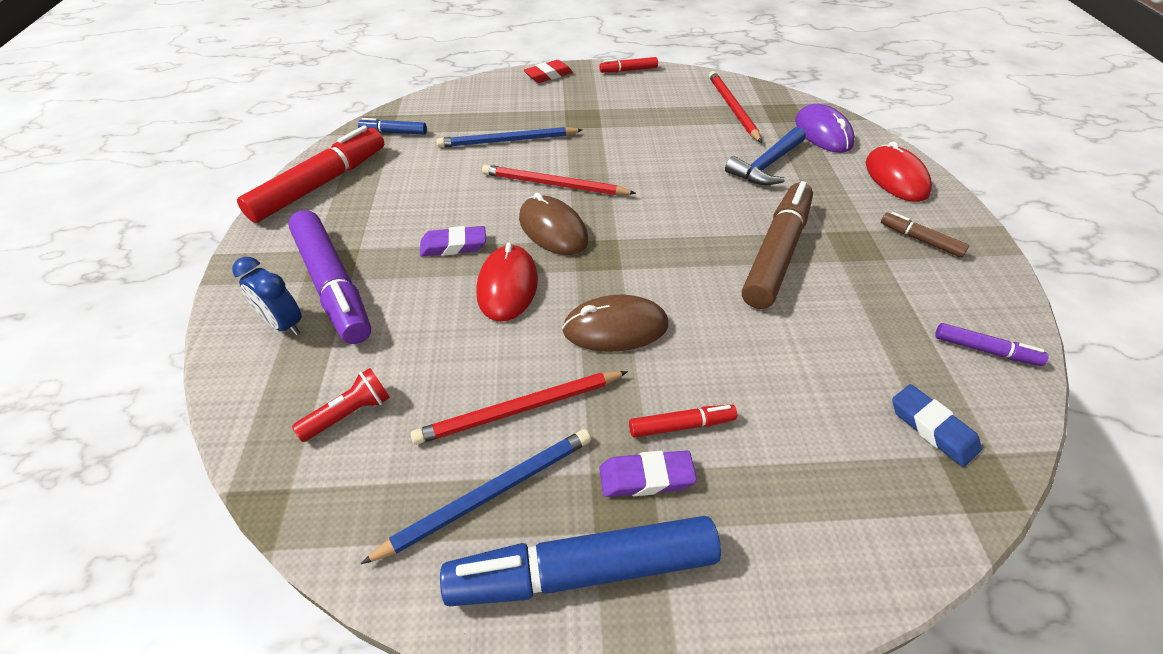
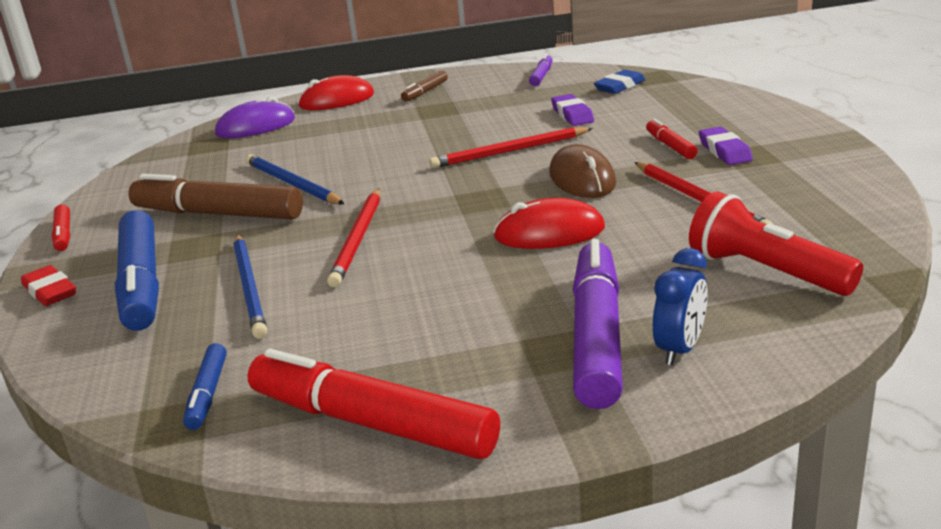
camera: 95 degrees left, 20 degrees down
(333, 285) = (597, 336): purple marker -> purple marker turned 45 degrees counterclockwise
(349, 413) = (765, 271): red flashlight -> red flashlight, size x1.73
(453, 245) = (493, 276): purple eraser -> purple eraser (572, 115)
(489, 494) = (787, 196): blue pencil -> blue pencil (292, 184)
(553, 229) = (447, 226): brown mouse -> none
(582, 570) = (811, 159): blue marker -> blue marker (141, 283)
(732, 108) = (193, 167): red pencil -> red pencil (509, 151)
(766, 165) = (316, 144): blue hammer -> none
(777, 253) = (456, 132): brown marker -> brown marker (218, 214)

